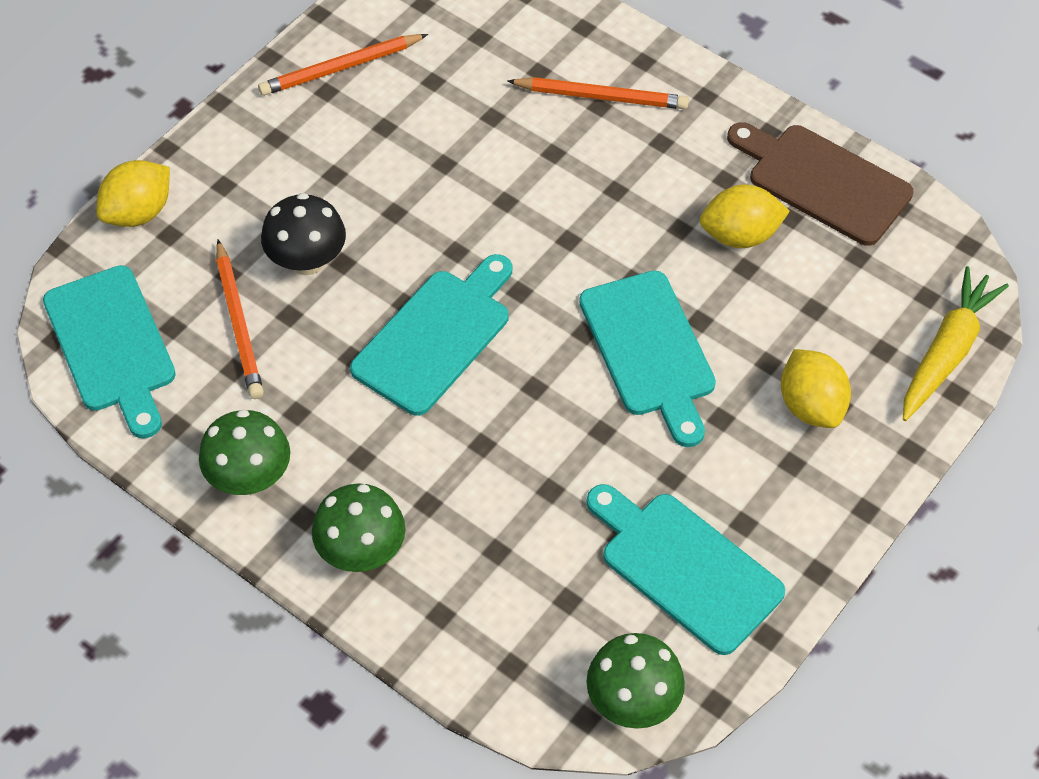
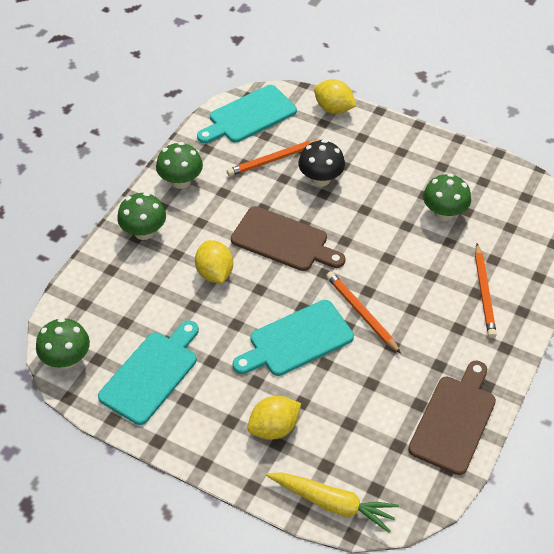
camera: 80 degrees right, 5 degrees down
(340, 68) = (461, 169): orange pencil -> orange pencil (361, 313)
(430, 110) = (444, 213): none -> green mushroom
(436, 336) = (283, 241): turquoise cutting board -> brown cutting board
(740, 235) = (396, 378): yellow lemon -> yellow lemon (214, 273)

